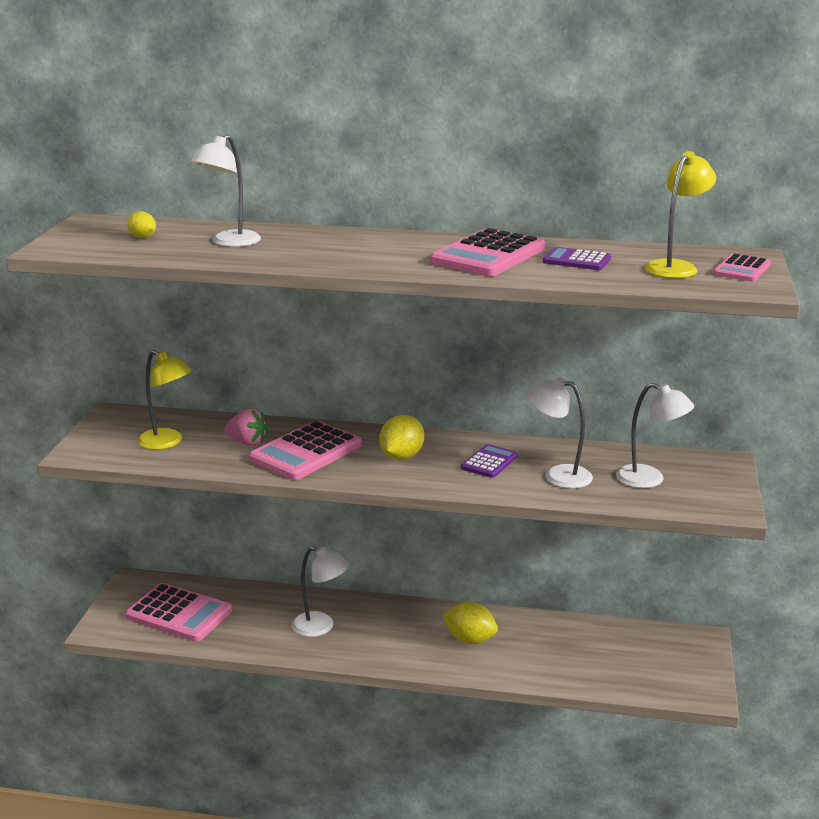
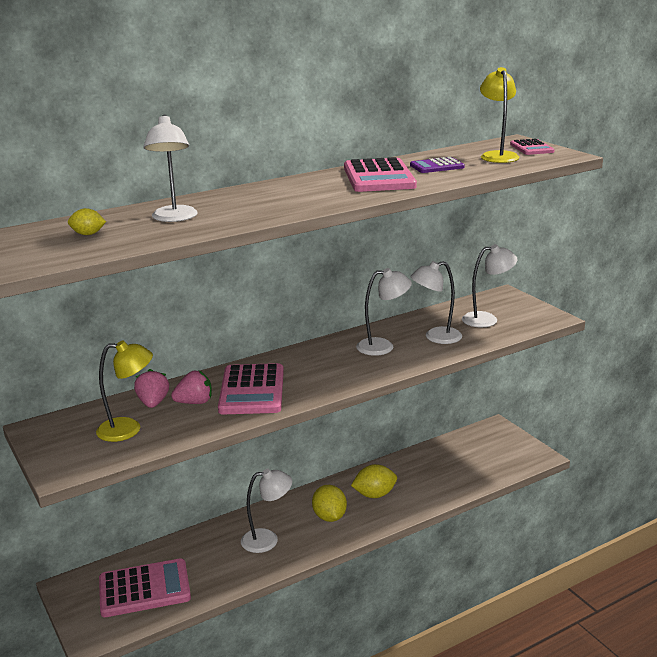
camera: 40 degrees left, 0 degrees up
(218, 429) = (153, 403): none -> pink strawberry
(401, 456) = (322, 366): yellow lemon -> yellow lemon (329, 517)
(489, 462) = (383, 346): purple calculator -> white lamp

